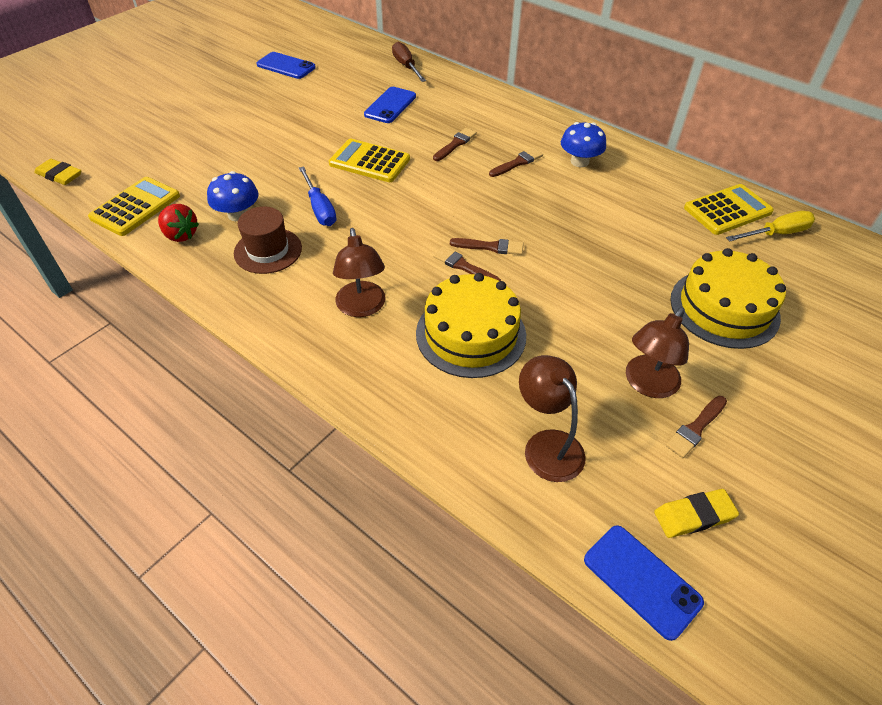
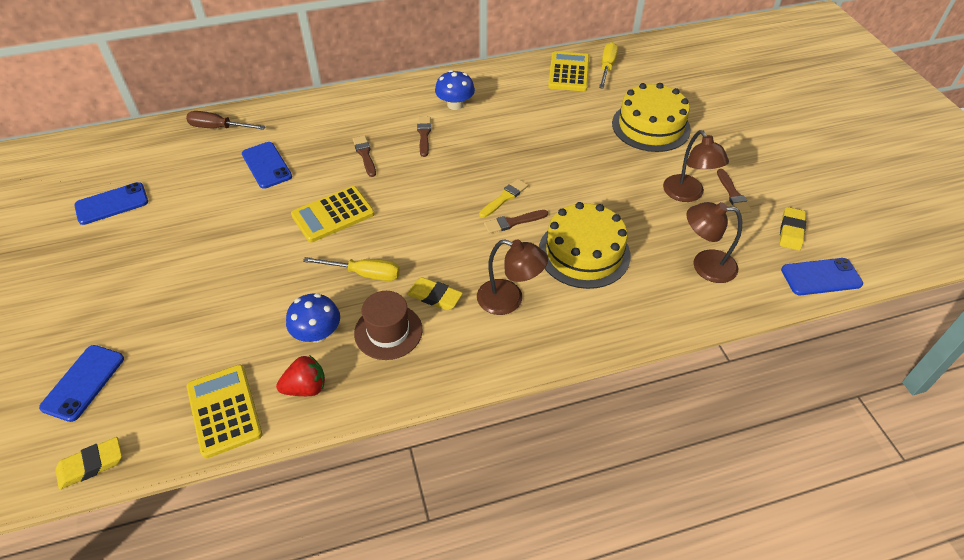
camera: 55 degrees left, 0 degrees up
(123, 137) = (83, 383): none -> blue phone
(319, 208) = (364, 274): blue screwdriver -> yellow screwdriver
(328, 259) = (434, 296): none -> yellow eraser
(490, 247) = (504, 198): brown brush -> yellow brush

